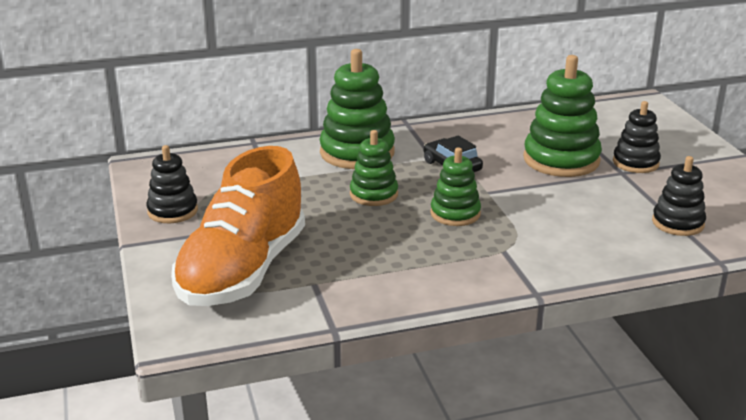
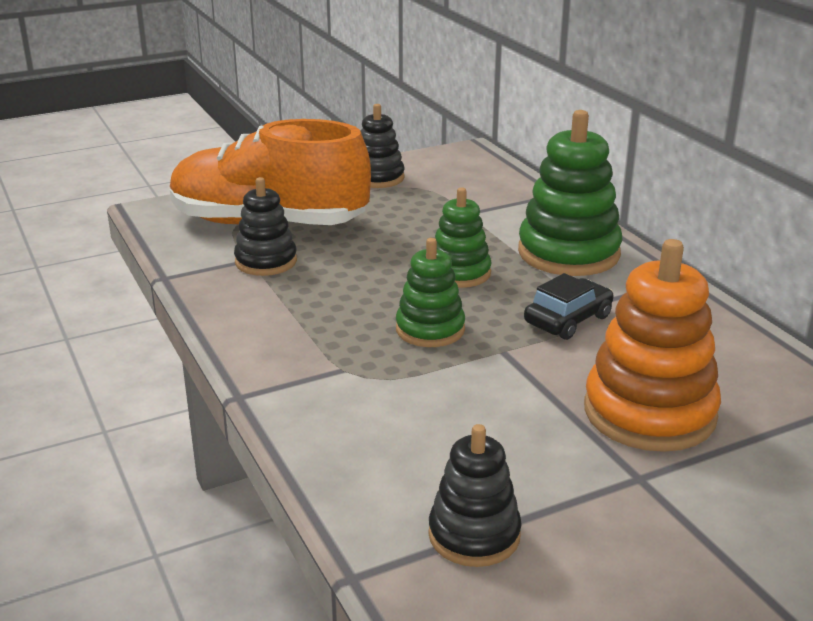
camera: 80 degrees right, 0 degrees up
(561, 160) = (649, 413): green stacking toy -> orange stacking toy
(635, 163) = (689, 495): black stacking toy -> black stacking toy (266, 261)

